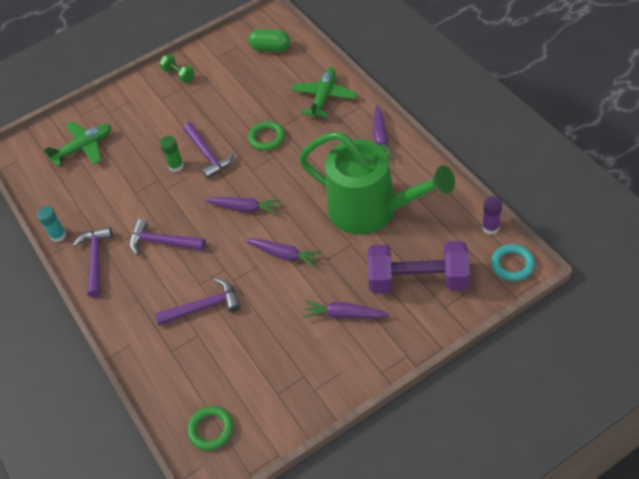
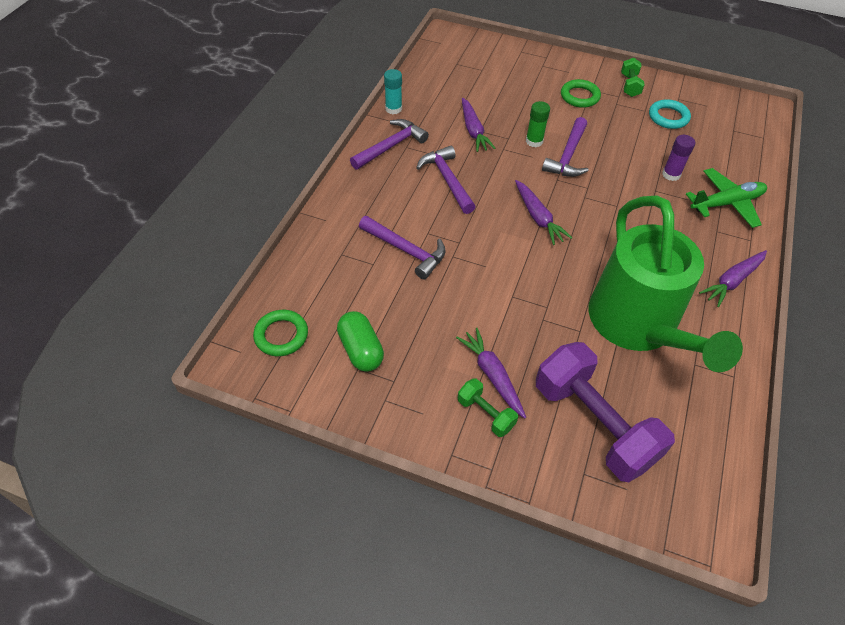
camera: 45 degrees right, 0 degrees up
(84, 147) = (492, 72): green plane -> none
(267, 138) = (631, 187): green ring -> green ring (579, 96)
(270, 48) = (733, 129): green capsule -> green capsule (361, 350)
(284, 255) = (516, 280): purple carrot -> purple carrot (473, 130)
(368, 335) = (485, 414): none -> green dumbbell
(490, 227) = (731, 462): purple glue stick -> purple glue stick (671, 174)
(512, 265) = (705, 519): turquoise ring -> turquoise ring (668, 117)

